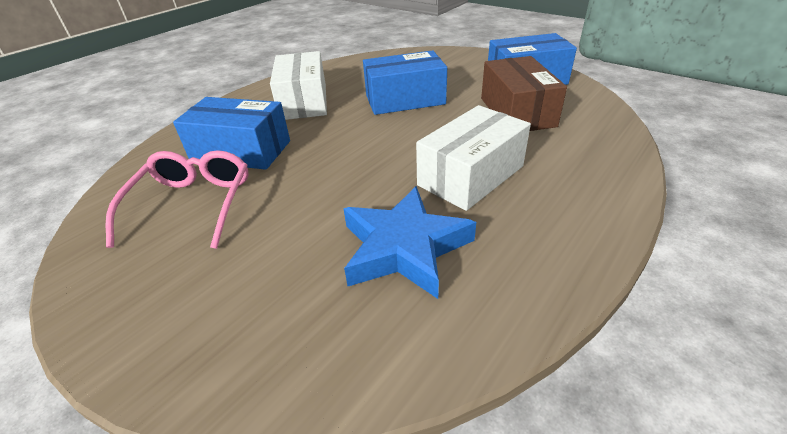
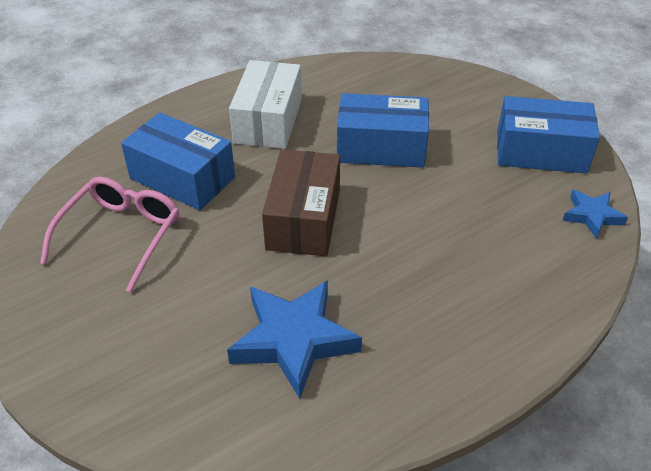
camera: 15 degrees right, 5 degrees up
(470, 175) = (398, 276): white box -> none
(517, 112) = (498, 201): brown box -> brown box (303, 219)
(592, 106) = (592, 216): none -> blue star

